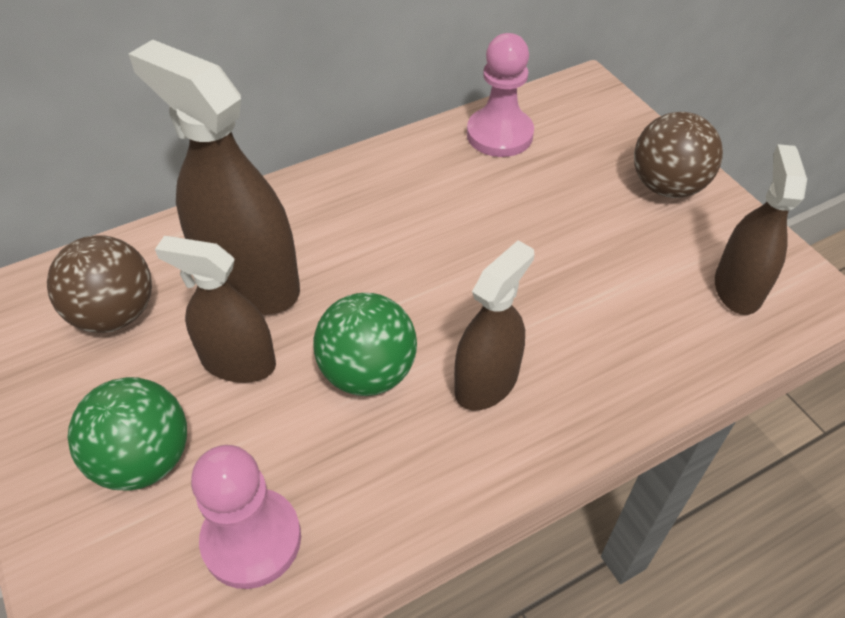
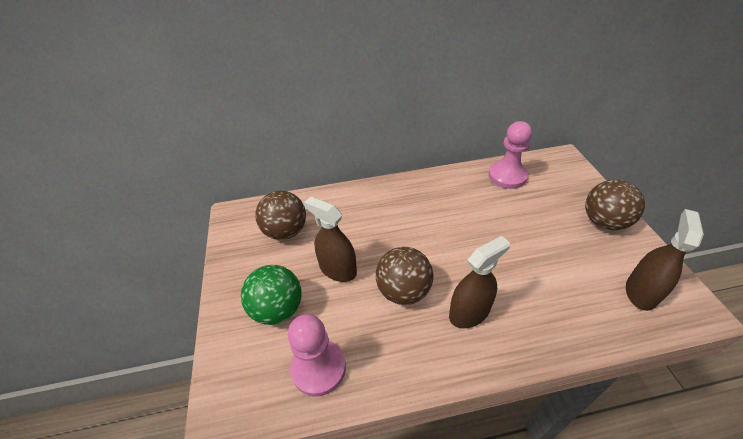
camera: 20 degrees right, 5 degrees down
(249, 281) = (354, 228): brown spray bottle -> none
(368, 372) = (403, 291): green ball -> brown ball

